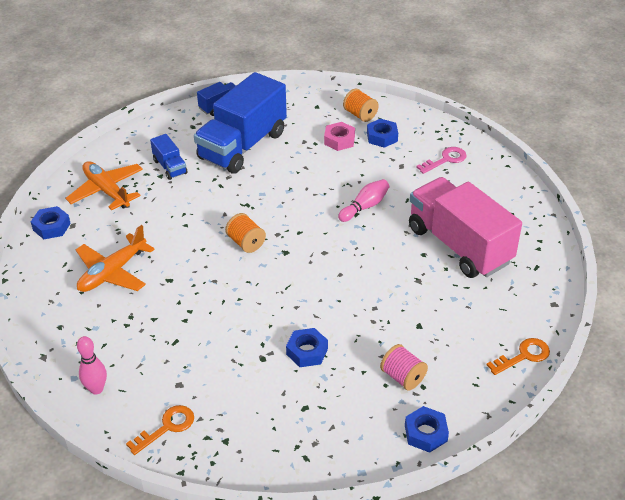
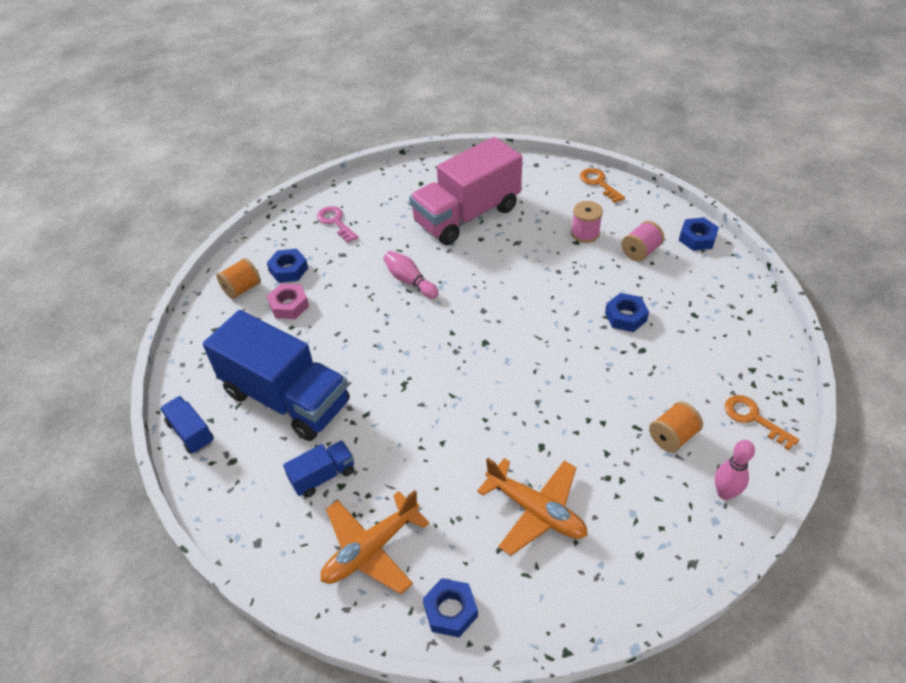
camera: 90 degrees left, 5 degrees up
(246, 243) = (472, 378): orange spool -> orange spool (672, 436)
(432, 334) = (585, 233): none -> pink spool

